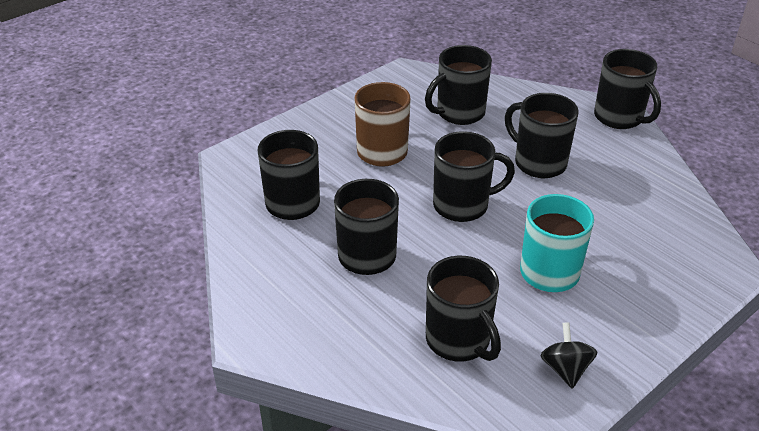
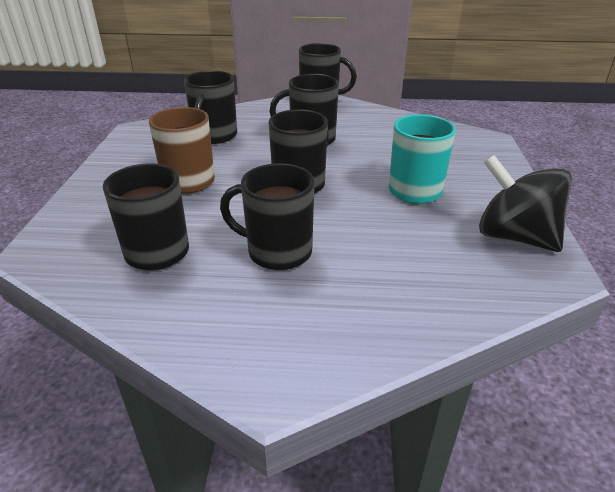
camera: 45 degrees left, 5 degrees down
(459, 340) = (432, 264): black mug -> none
(565, 369) = (514, 237): black spinning top -> black spinning top, size x1.90

